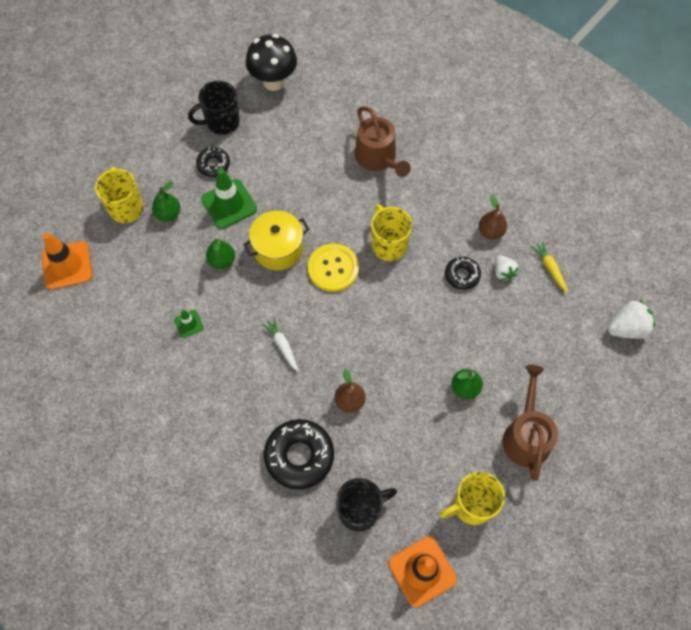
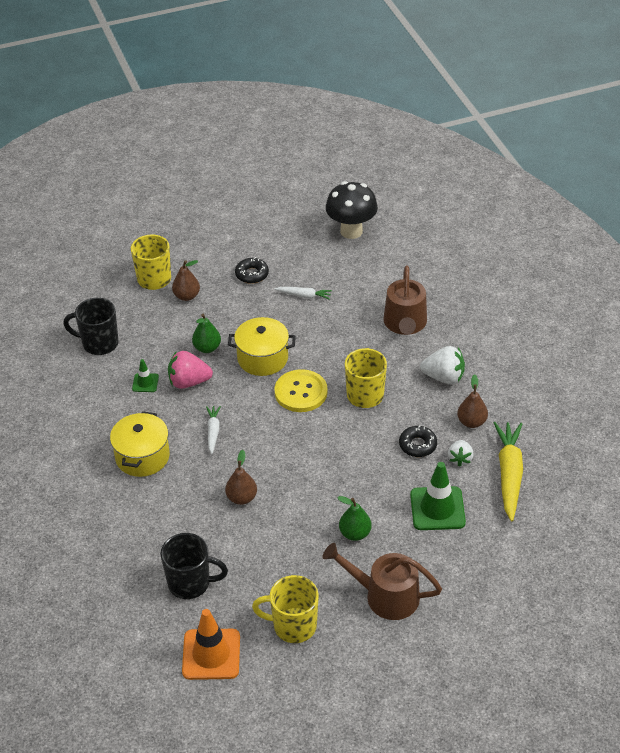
camera: 30 degrees right, 20 degrees down
(67, 265) = (77, 301): orange traffic cone -> none
(168, 214) = (187, 296): green pear -> brown pear
(221, 123) = (282, 246): black mug -> black mug (99, 343)
(228, 304) = (189, 382): none -> pink strawberry
(229, 204) = (244, 308): green traffic cone -> green traffic cone (437, 508)
(235, 402) = (142, 456): none -> yellow pot
(274, 167) = (304, 296): none -> white carrot
(299, 456) = (167, 519): black donut -> none
(526, 436) = (385, 596): brown watering can -> brown watering can turned 105 degrees counterclockwise
(550, 268) = (509, 474): yellow carrot -> yellow carrot, size x1.93
(627, 328) = (552, 554): white strawberry -> white strawberry (444, 377)

